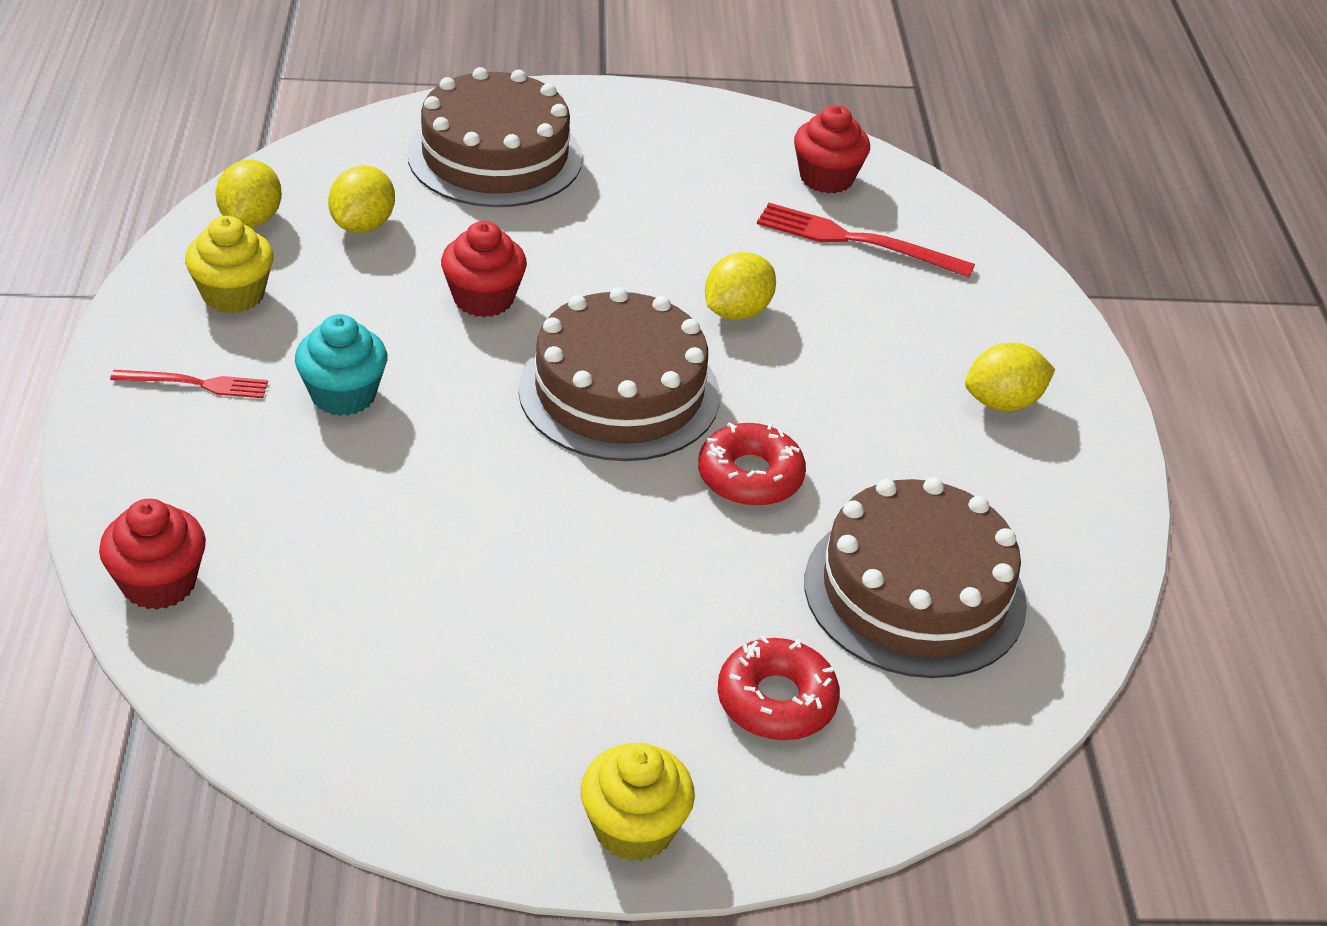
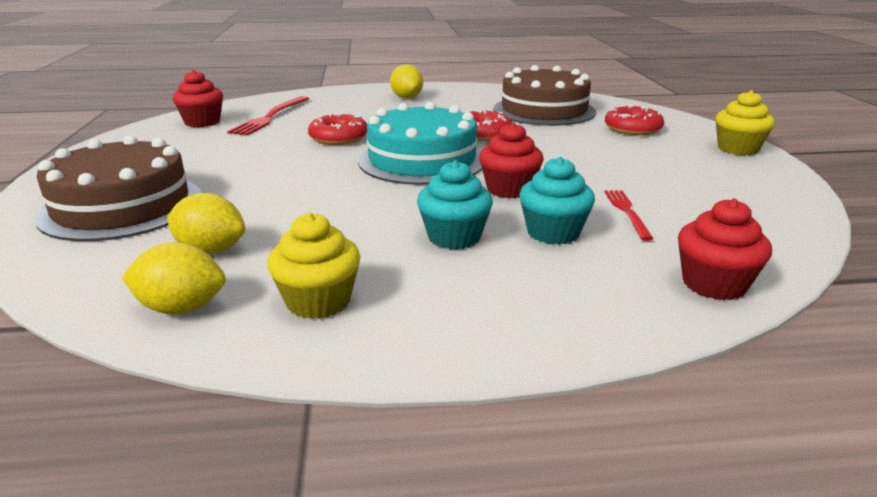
camera: 90 degrees left, 15 degrees down
(195, 384) = (462, 303): red fork -> red fork (627, 212)
(331, 480) = (553, 233): none -> turquoise cupcake
(483, 299) = (325, 199): red cupcake -> red cupcake (509, 189)
(619, 392) = (422, 160): brown cake -> turquoise cake
(736, 312) = (339, 138): yellow lemon -> red donut

